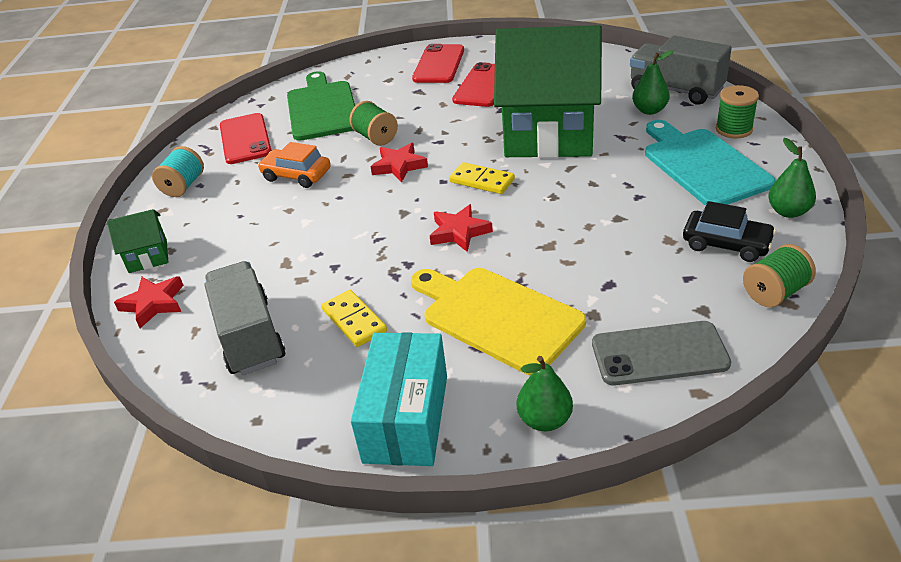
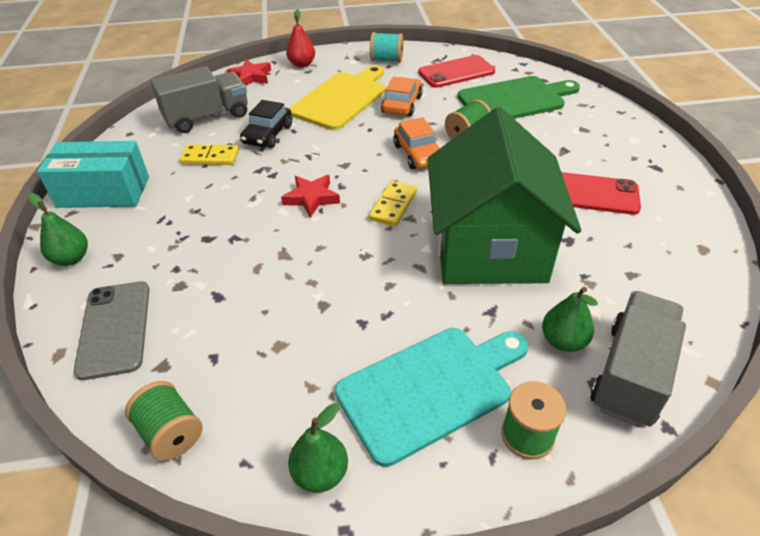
camera: 80 degrees right, 5 degrees up
(148, 256) = (302, 64): green house -> red pear
(354, 320) = (210, 157): yellow domino -> yellow domino turned 45 degrees clockwise
(399, 166) = (418, 154): red star -> orange car
(439, 64) = (629, 157): red phone -> none
(497, 317) = (193, 227): yellow cutting board -> yellow cutting board (341, 99)
(726, 244) = (263, 397): black car -> black car (268, 134)

